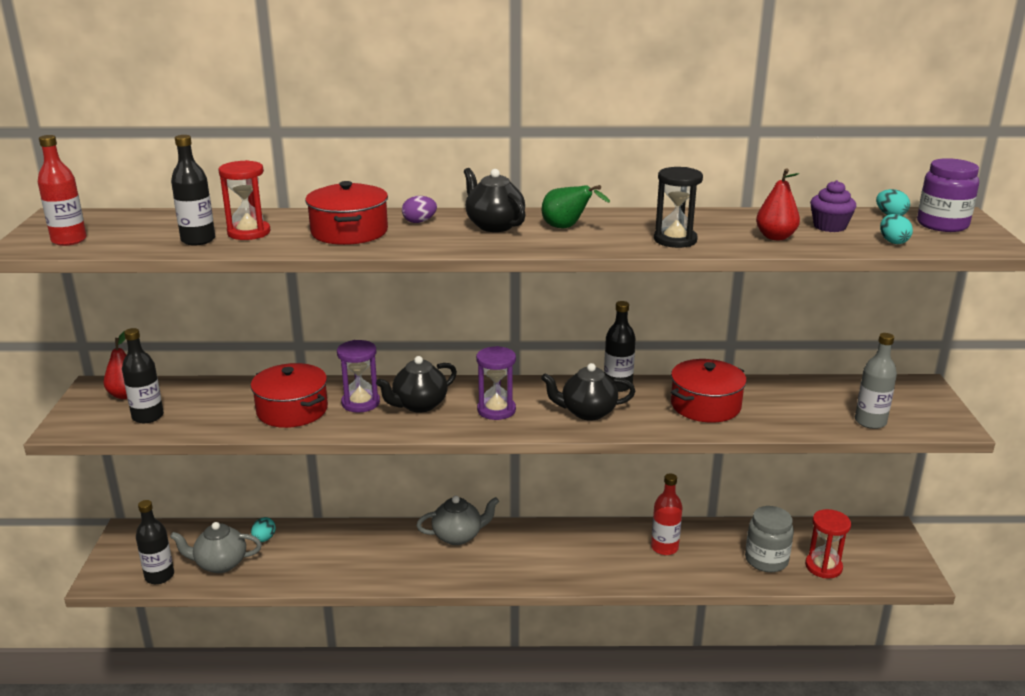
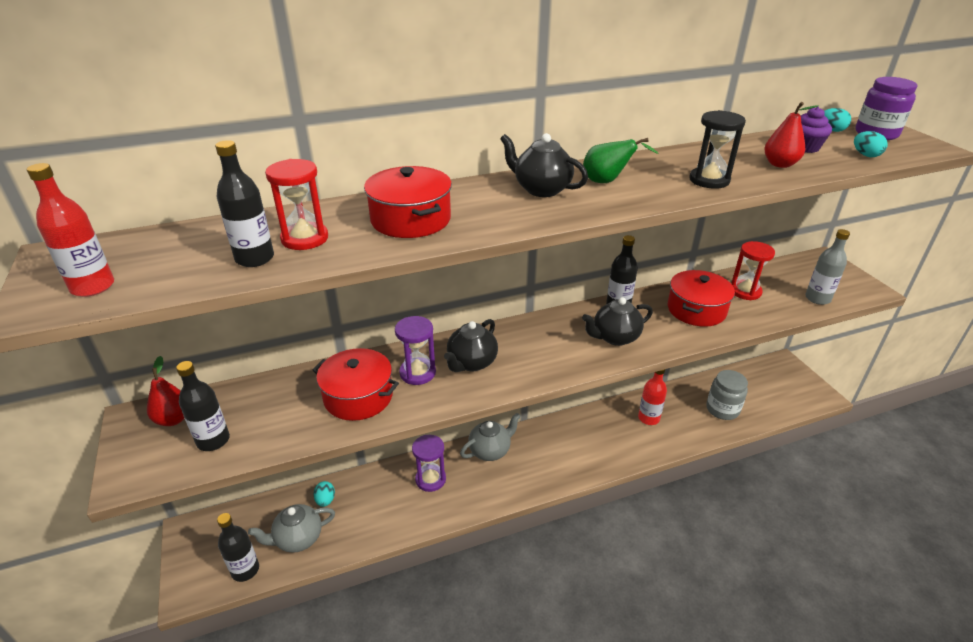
camera: 20 degrees left, 10 degrees up
(419, 222) = (468, 196): purple egg -> none
(496, 410) = (541, 352): purple hourglass -> purple hourglass (430, 479)
(823, 567) = (761, 404): red hourglass -> red hourglass (745, 291)

